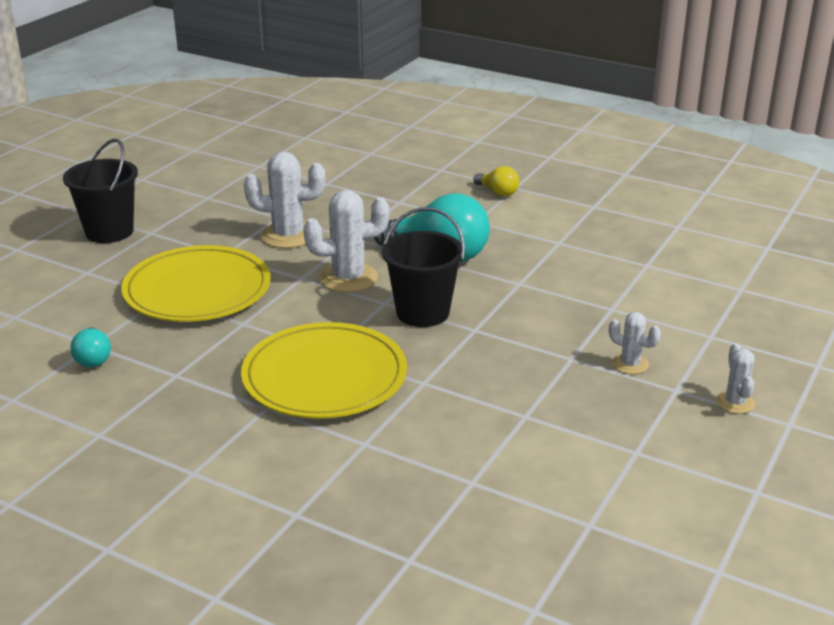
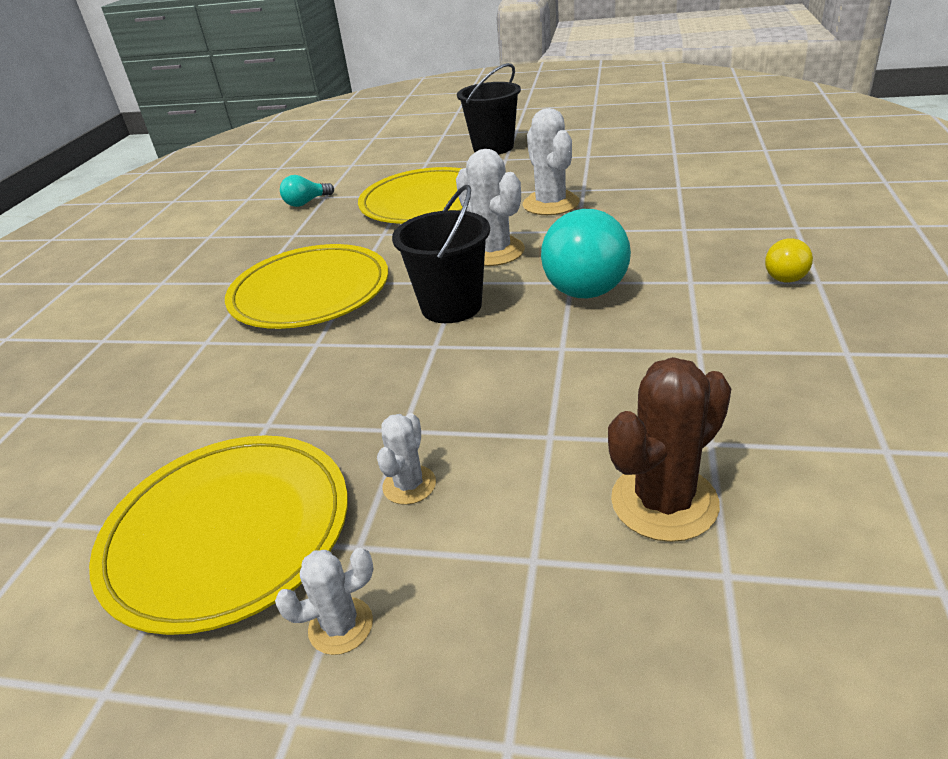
camera: 75 degrees right, 5 degrees up
(640, 439) = (227, 532): none -> yellow plate
(685, 290) = (664, 502): none -> brown cactus

